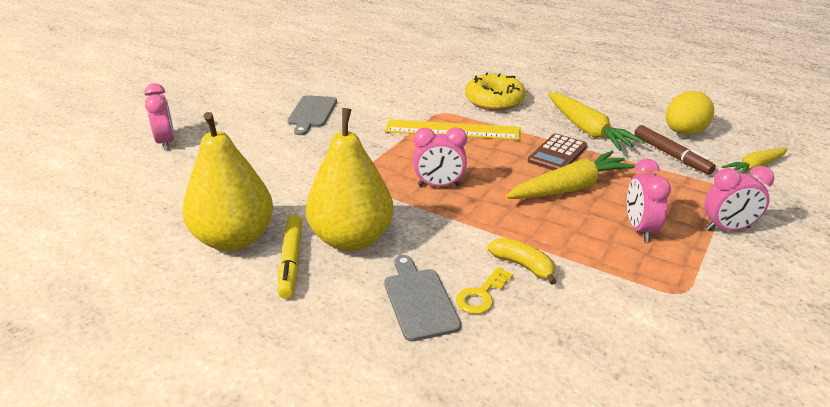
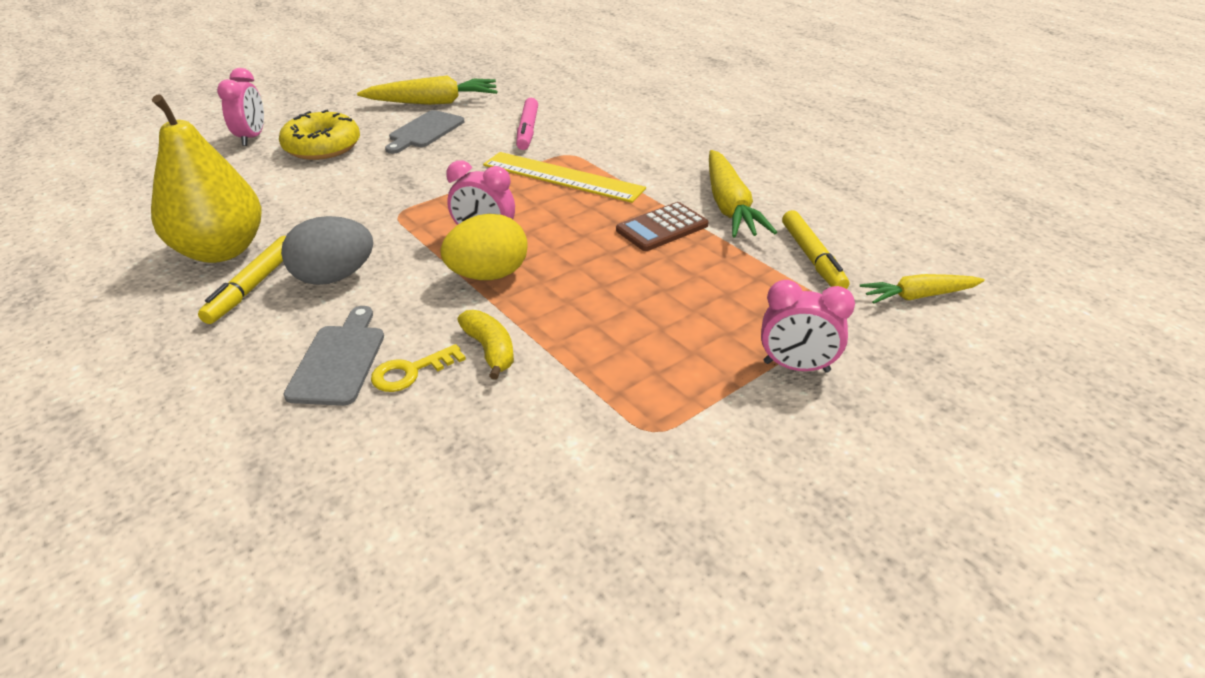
camera: 20 degrees right, 5 degrees up
(352, 239) = (334, 277): yellow pear -> grey egg
(393, 100) = (527, 130): none -> pink marker
(494, 100) = (646, 150): yellow donut -> yellow donut (322, 147)
(569, 188) = (636, 272): yellow carrot -> yellow carrot (433, 102)
(639, 229) = (676, 340): pink clock -> none
(671, 155) = (812, 258): brown marker -> yellow marker
(684, 133) = (859, 232): yellow egg -> yellow egg (488, 275)

